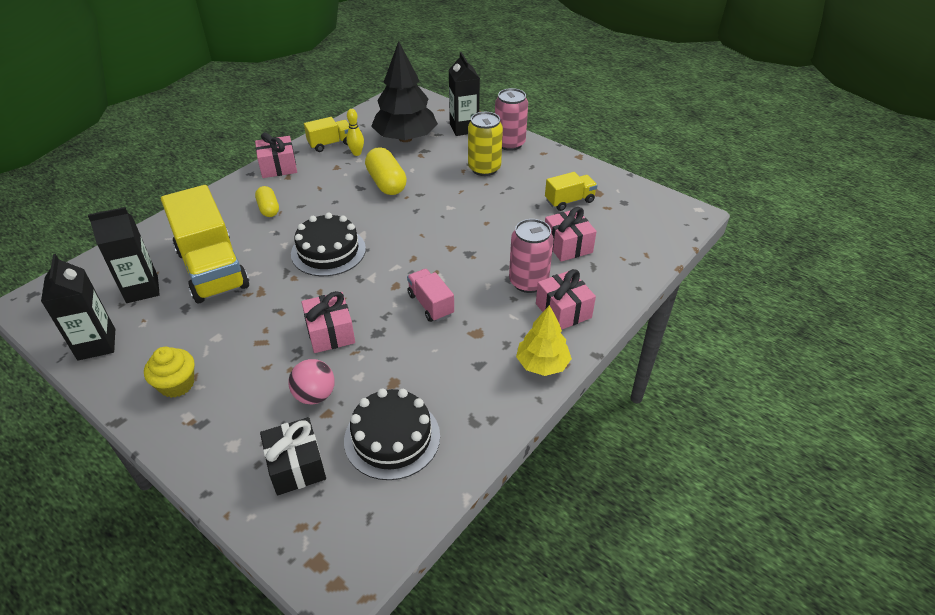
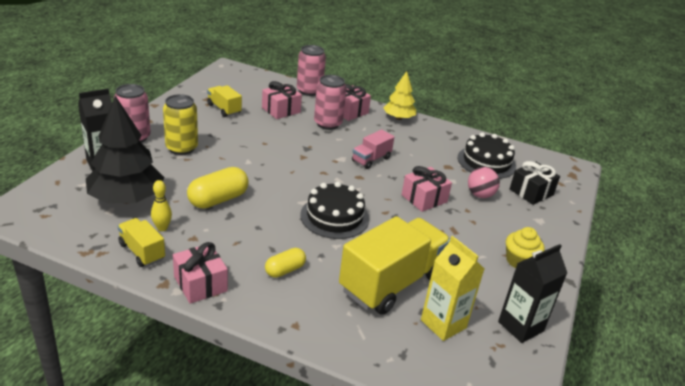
camera: 110 degrees left, 10 degrees down
(142, 289) = (443, 324): black carton -> yellow carton
(628, 280) = (309, 91): none -> pink can

